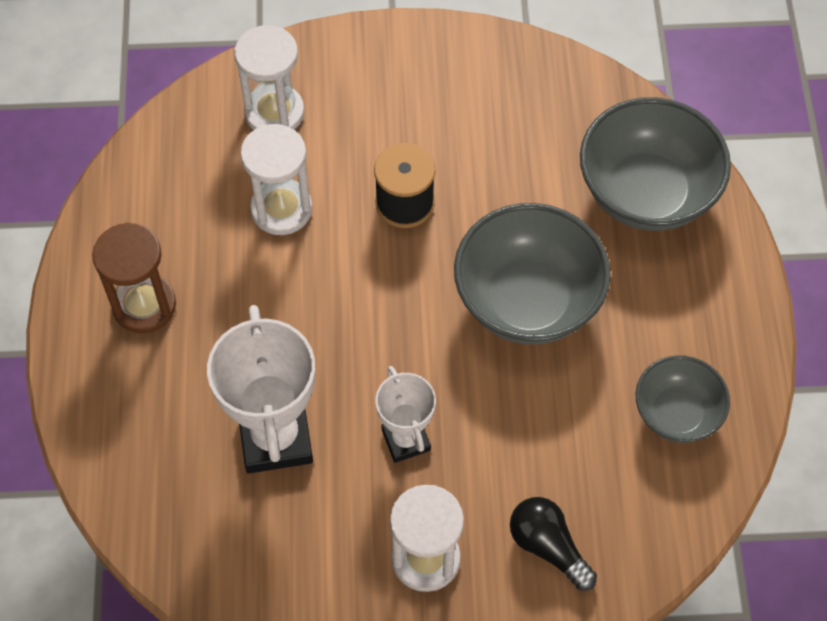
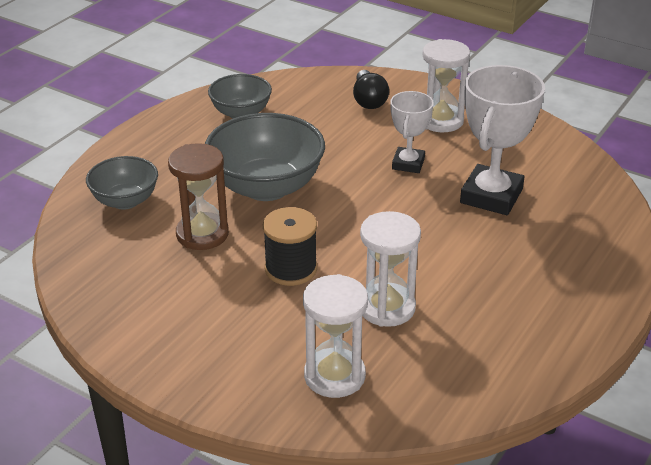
camera: 145 degrees left, 25 degrees down
(144, 306) = (540, 298): brown hourglass -> brown hourglass (202, 234)
(646, 193) = (125, 201): grey bowl -> grey bowl, size x0.59

